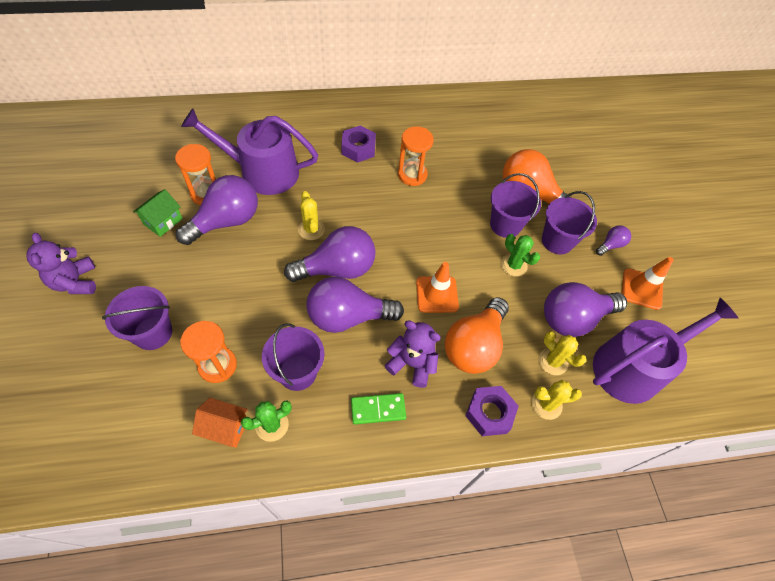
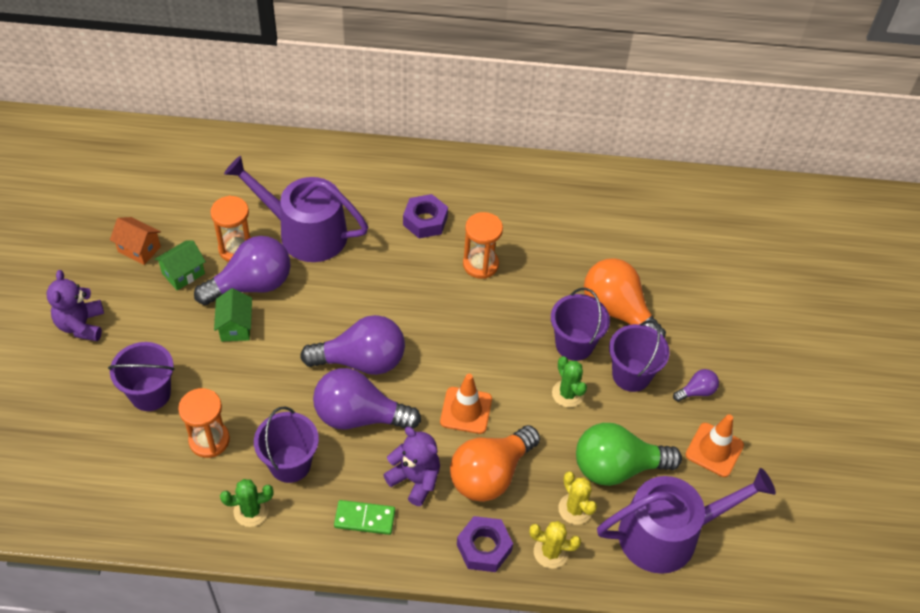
camera: 15 degrees right, 5 degrees down
(220, 259) = (236, 326): none -> green house
(225, 428) = (204, 504): orange house -> orange house (139, 249)
(311, 229) = (344, 311): yellow cactus -> none
(573, 318) = (617, 467): purple light bulb -> green light bulb

